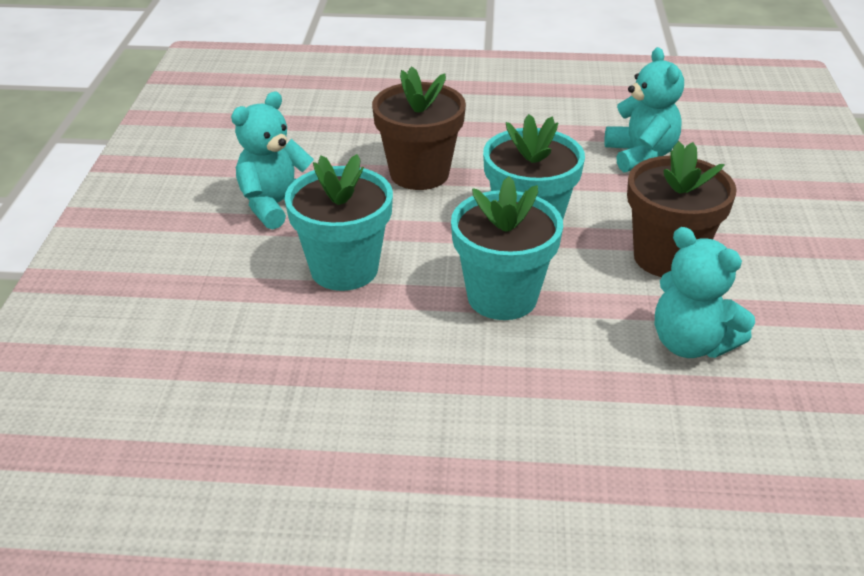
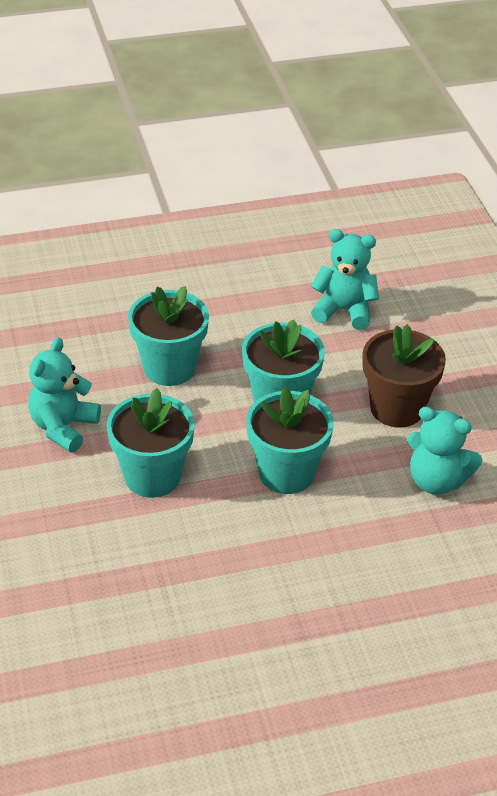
camera: 20 degrees left, 5 degrees up
(419, 173) = (169, 368): brown flower pot -> turquoise flower pot
(640, 155) = (344, 310): turquoise teddy bear -> turquoise teddy bear turned 45 degrees counterclockwise

